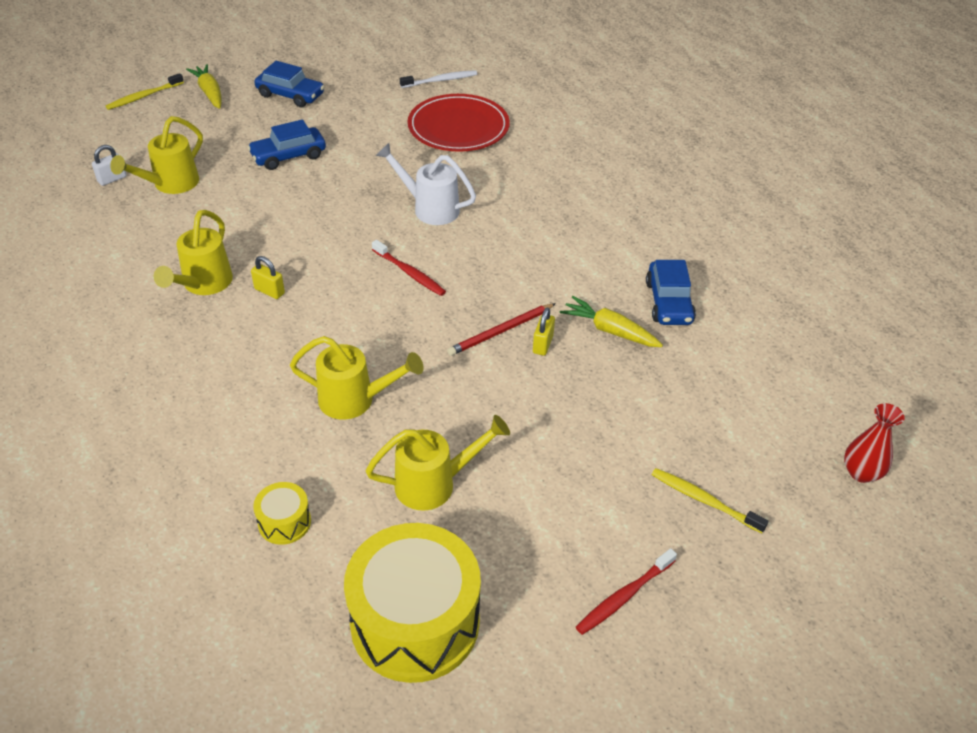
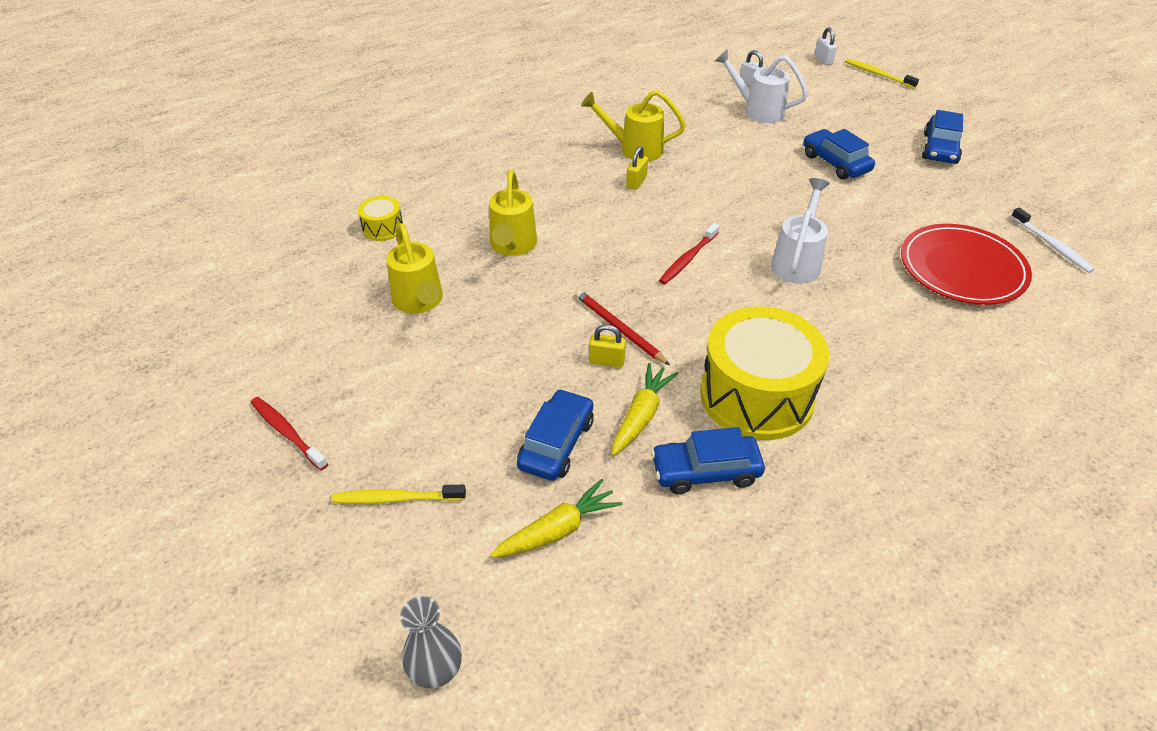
camera: 85 degrees right, 0 degrees up
(93, 122) = (823, 60): none -> white padlock
(170, 184) = (758, 110): yellow watering can -> white watering can
(210, 93) = (909, 105): yellow carrot -> yellow carrot (558, 530)
(415, 622) = (283, 305): yellow drum -> yellow drum (756, 396)
(640, 387) = (556, 443): none -> blue car
(704, 500) = (396, 498): yellow toothbrush -> yellow toothbrush turned 120 degrees counterclockwise
(861, 473) = (435, 669): red vase -> grey vase

